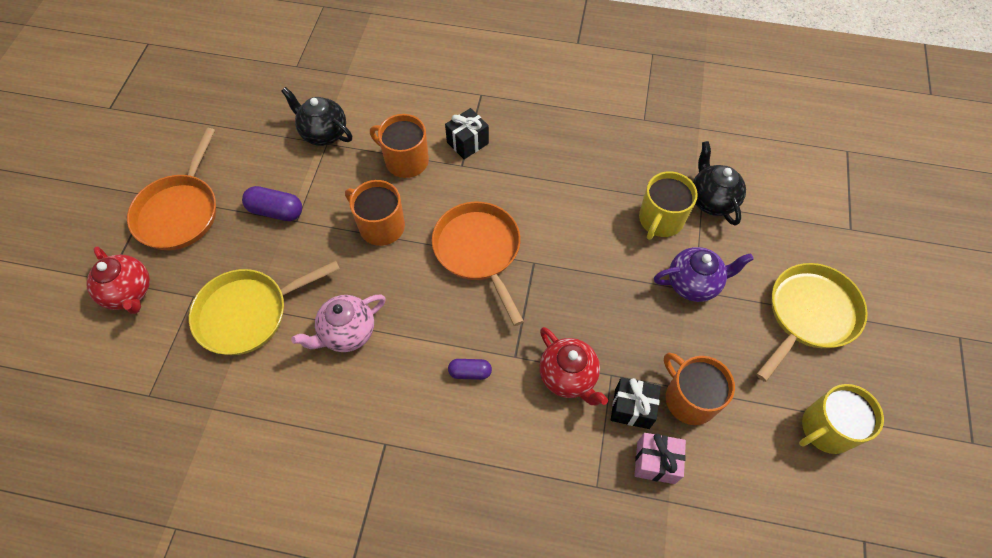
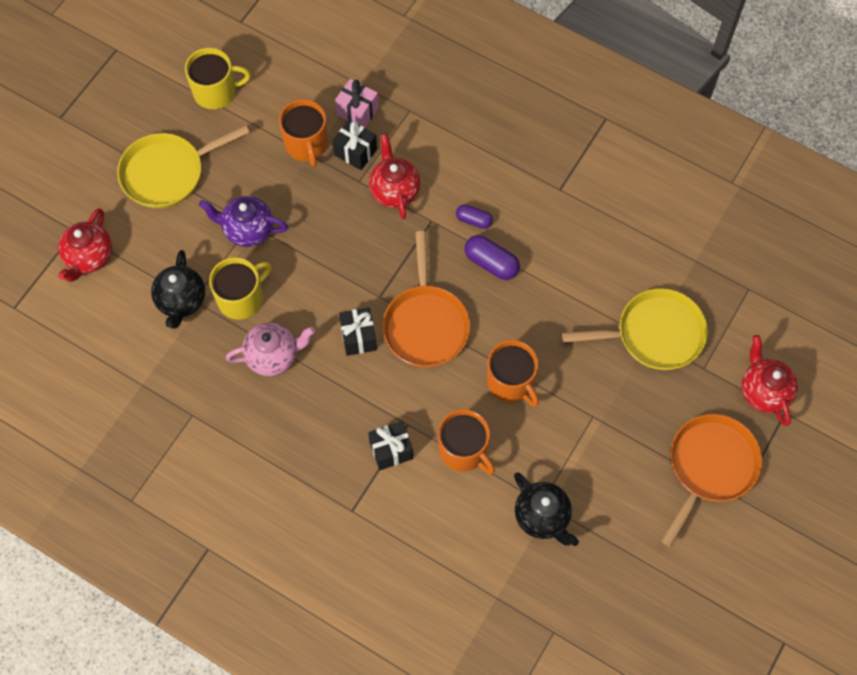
camera: 160 degrees left, 5 degrees up
(276, 211) = (611, 434): purple capsule -> purple capsule (491, 263)
(347, 333) = (569, 287): pink teapot -> pink teapot (273, 356)
(536, 220) = (358, 337): none -> black gift
(819, 210) = (89, 257): none -> red teapot

